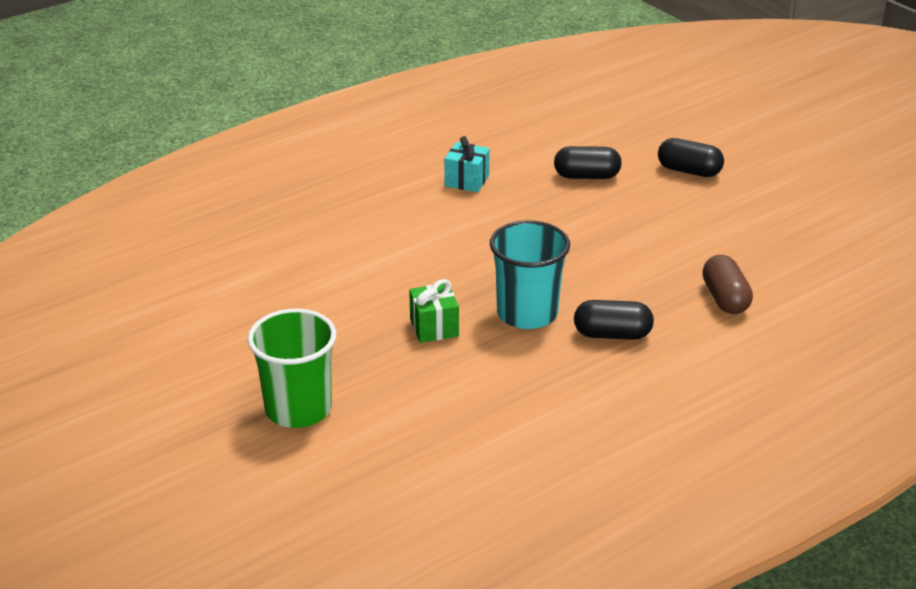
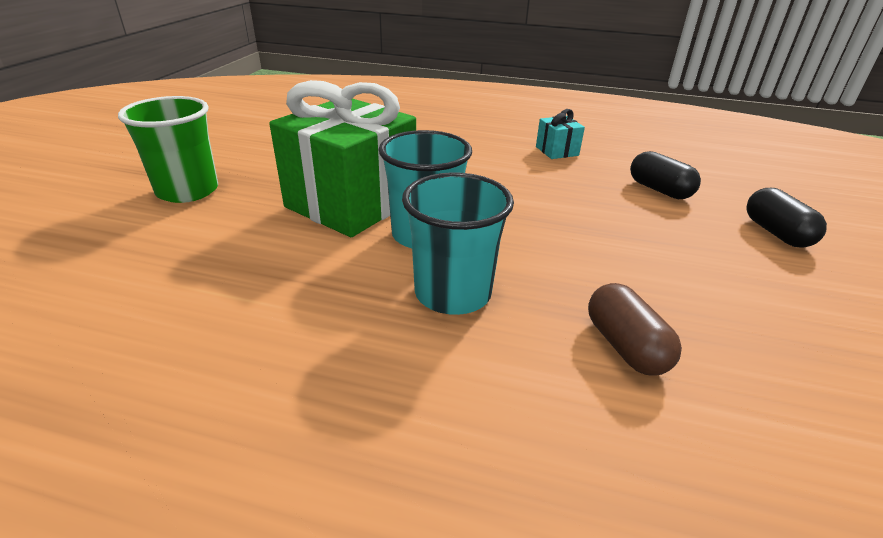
camera: 50 degrees right, 0 degrees up
(434, 327) = (351, 203): green gift -> green gift, size x2.37
(612, 334) = (453, 293): black capsule -> turquoise cup
(725, 298) = (625, 346): brown capsule -> brown capsule turned 60 degrees counterclockwise

